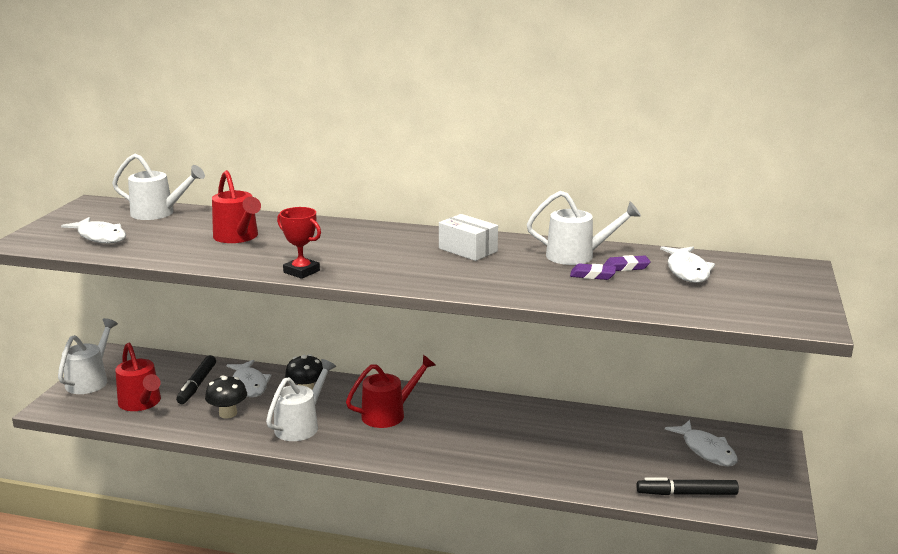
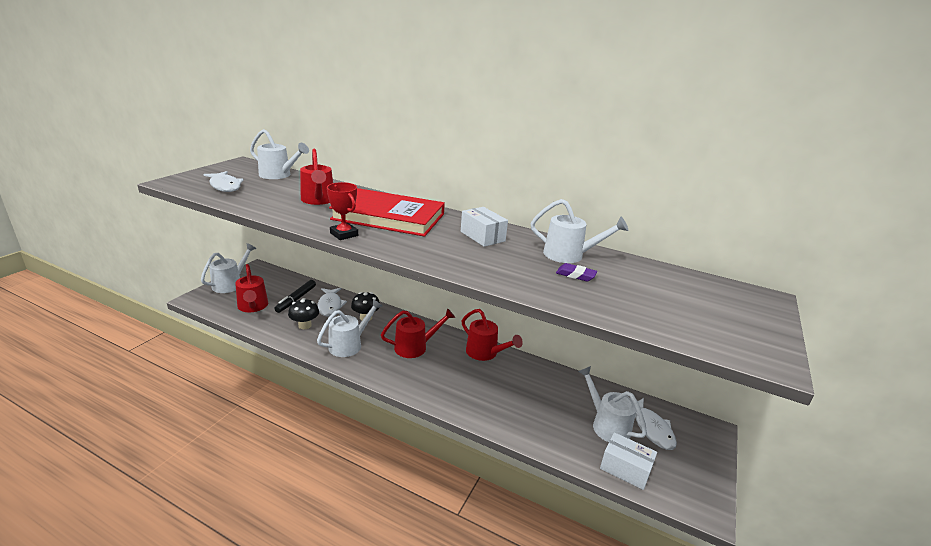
camera: 10 degrees right, 5 degrees up
(341, 244) = (388, 217): none -> red book
(482, 406) = (485, 353): none -> red watering can
(626, 267) = (607, 272): purple eraser -> none
(653, 455) = (606, 424): none -> white watering can
(686, 494) = (625, 469): black marker -> white box
(687, 271) = (660, 284): white fish -> none

